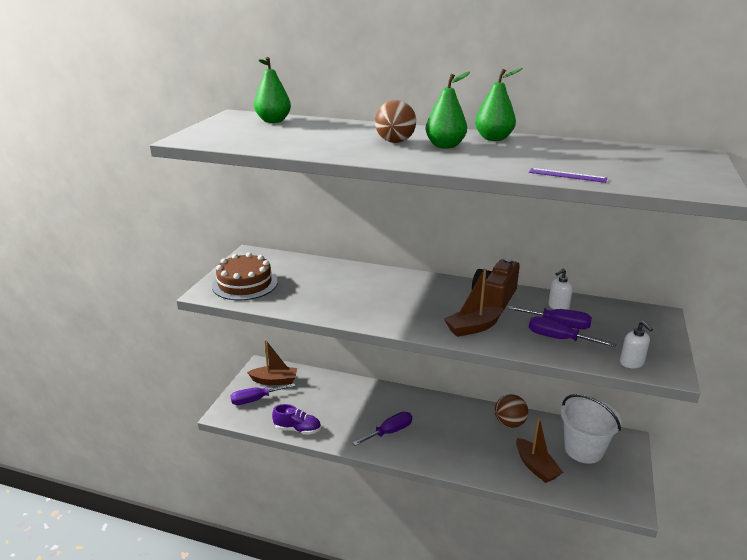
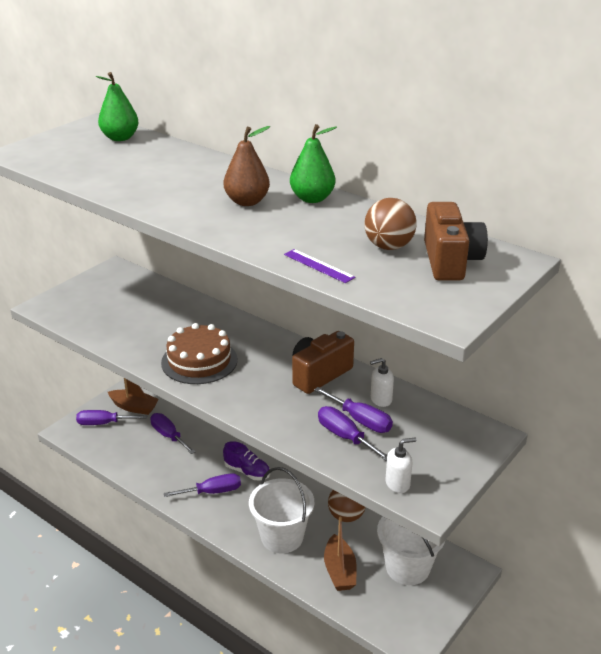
camera: 20 degrees right, 5 degrees up
(245, 284) = (83, 303): brown cake -> brown cake (199, 361)
(297, 429) = (124, 465): purple shoe -> purple shoe (247, 471)
(320, 396) = (168, 436): none -> purple screwdriver
(395, 142) = (204, 187): brown ball -> brown ball (388, 246)
(445, 146) = (247, 202): green pear -> brown pear
(472, 453) = (282, 537): none -> white bucket
(473, 328) = (265, 403): brown boat -> none
(631, 363) = (398, 484): white soap dispenser -> white soap dispenser turned 105 degrees counterclockwise
(657, 160) = (450, 261): none -> brown camera

